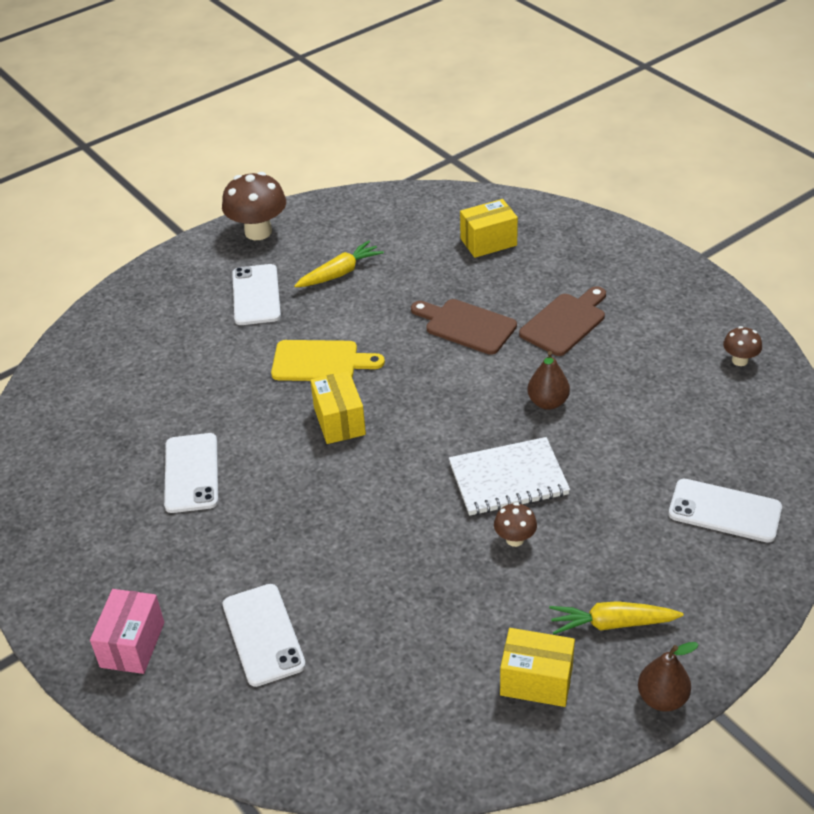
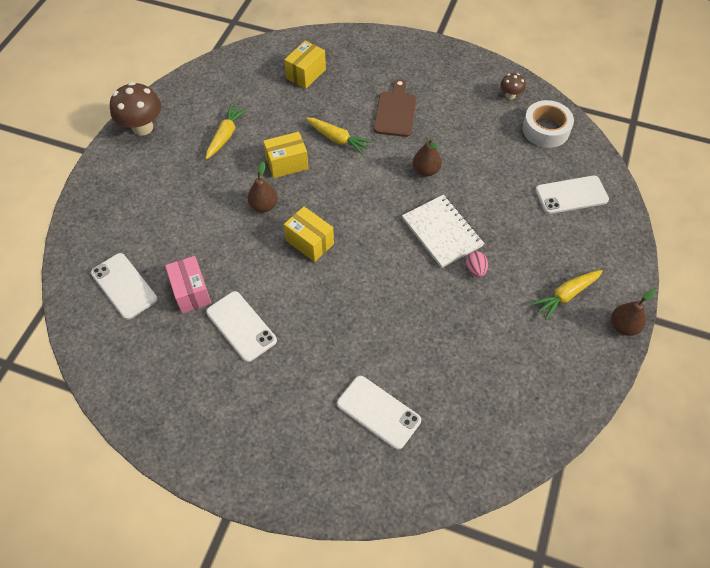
camera: 35 degrees left, 15 degrees up
(132, 645) = (301, 466): pink box -> pink box (191, 292)
(256, 295) = (180, 176): white phone -> white phone (124, 286)
(320, 362) = (264, 206): yellow cutting board -> brown pear
(466, 325) = (337, 139): brown cutting board -> yellow carrot
(508, 479) = (442, 232): white notebook -> white notebook turned 75 degrees counterclockwise
(515, 539) = (475, 270): brown mushroom -> pink egg
(536, 681) = (554, 352): yellow box -> yellow box (287, 164)
(755, 419) = (545, 129): none -> white tape

